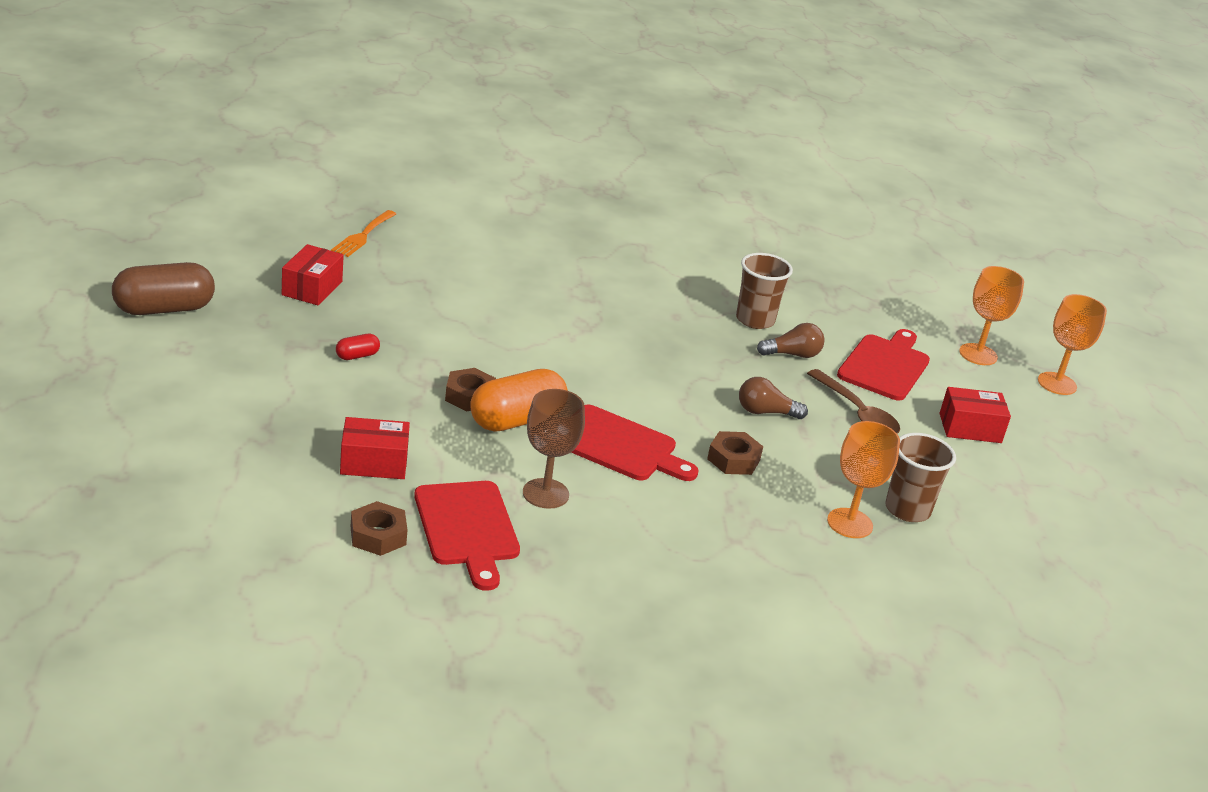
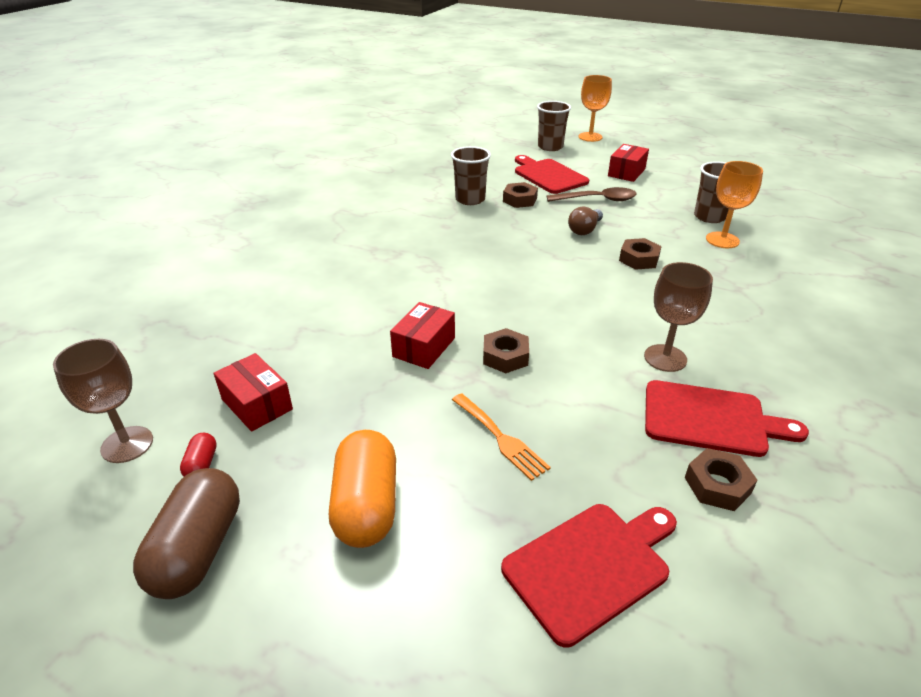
camera: 55 degrees left, 5 degrees up
(234, 250) = (127, 444): none -> brown goblet
(357, 356) = (402, 408): red capsule -> red capsule (202, 465)
(363, 235) = (193, 341): orange fork -> orange fork (501, 438)
(374, 463) = (592, 451): red box -> red box (424, 347)
(516, 420) = (553, 341): orange capsule -> orange capsule (366, 505)
(619, 446) = (607, 301): red cutting board -> red cutting board (591, 566)
(792, 354) = (520, 200): brown light bulb -> brown nut
(978, 354) = (550, 147): orange goblet -> brown cup

